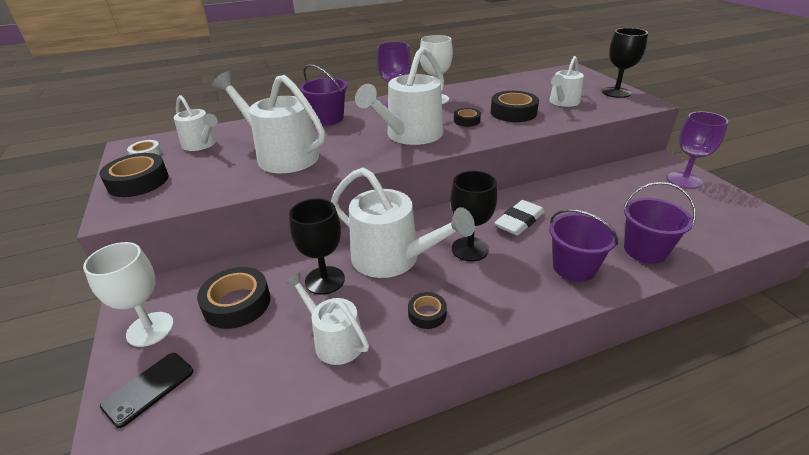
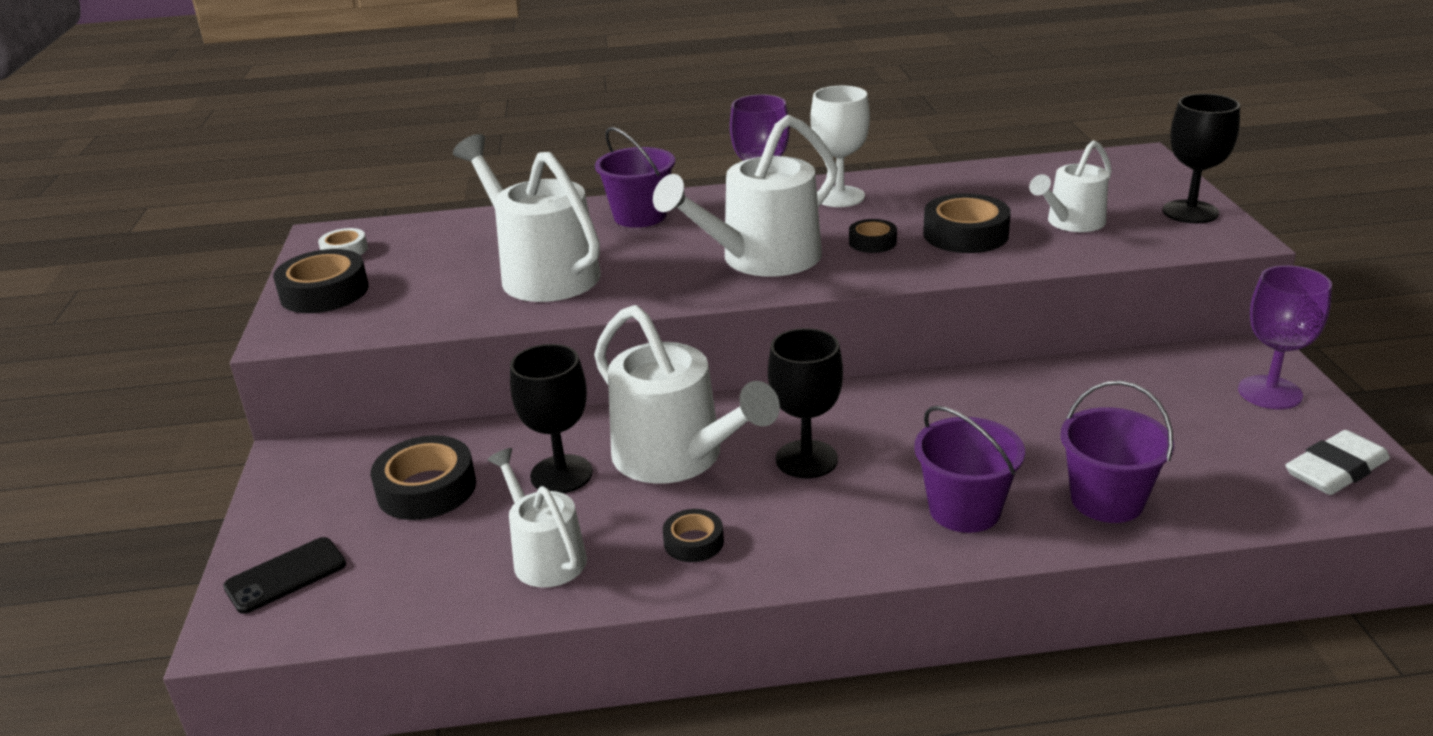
camera: 15 degrees right, 5 degrees down
(150, 329) = (303, 504): white goblet -> none
(201, 144) = (428, 242): white watering can -> none
(519, 221) = (913, 426): white eraser -> white eraser (1335, 470)

